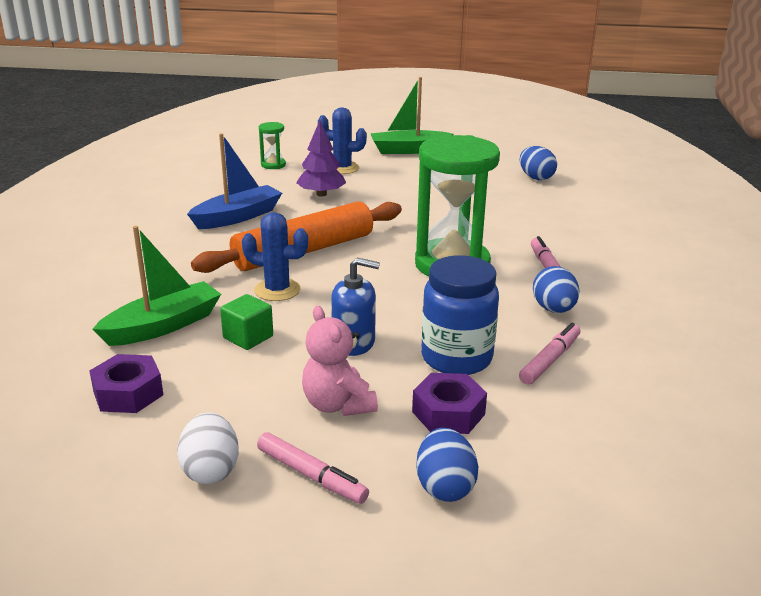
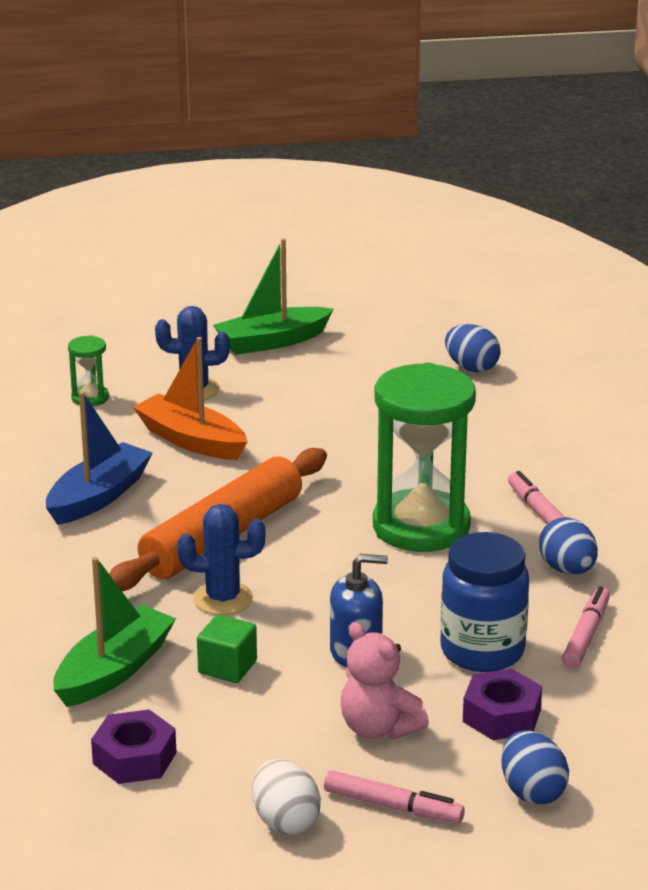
camera: 15 degrees left, 0 degrees up
(321, 194) = (191, 440): purple tree -> orange boat

